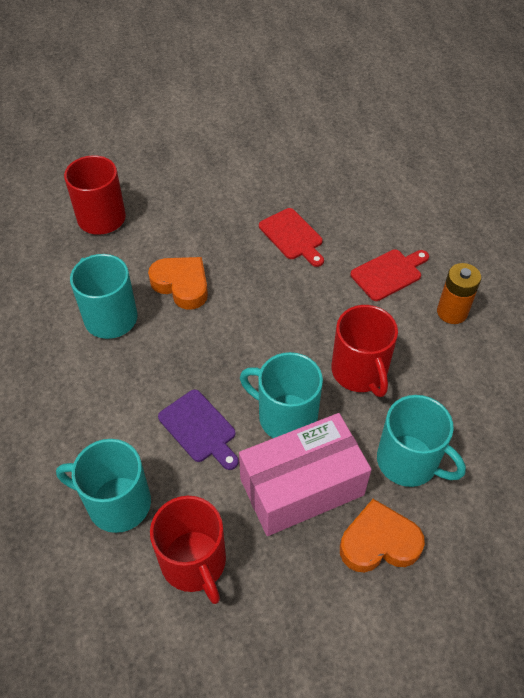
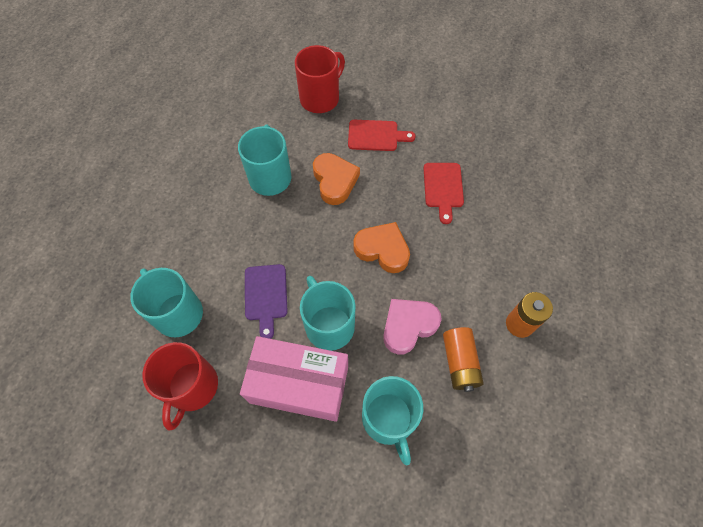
camera: 35 degrees right, 10 degrees up
(360, 372) = (408, 326): red mug -> pink heart
(379, 542) = (319, 463): orange heart -> orange heart (382, 250)
(389, 274) = (494, 262): red cutting board -> red cutting board (376, 136)
(429, 374) = (459, 362): none -> orange battery

